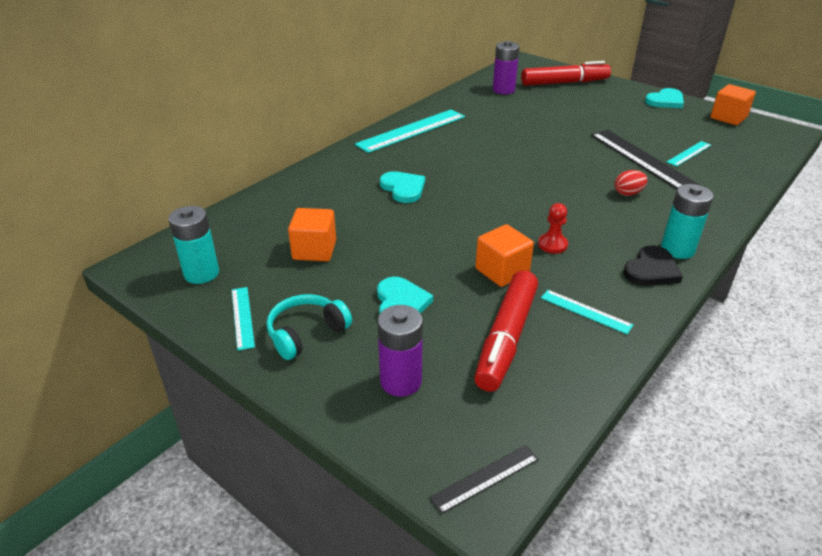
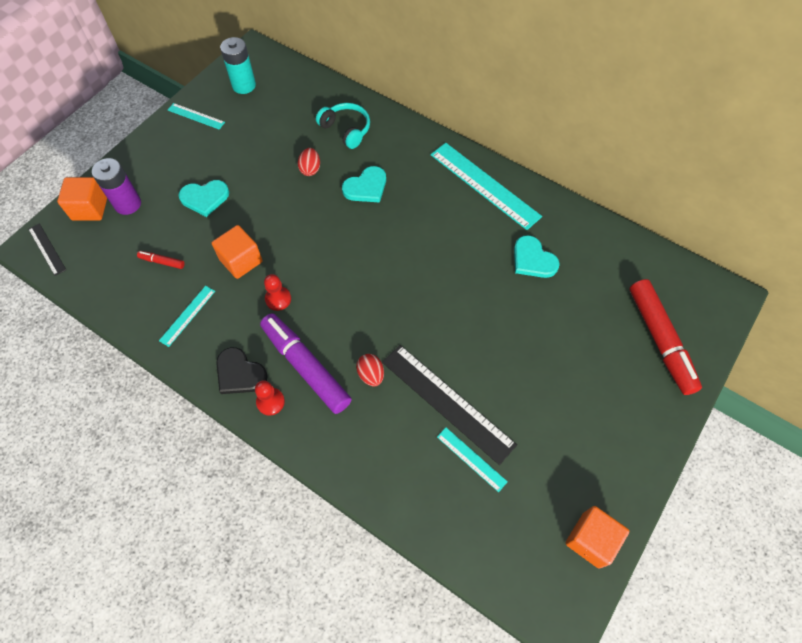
camera: 85 degrees right, 25 degrees up
(242, 317) = (196, 116): turquoise ruler -> turquoise ruler turned 45 degrees clockwise
(306, 333) = (177, 151): turquoise headphones -> turquoise headphones (346, 130)
(314, 250) = (271, 140): orange cube -> orange cube (90, 208)
(369, 222) = (310, 169): none -> red egg
(503, 90) = (615, 269): purple battery -> none
(506, 338) = (162, 262): red marker -> red marker, size x0.42
(630, 228) = (306, 366): none -> purple marker
(643, 160) = (447, 402): black ruler -> black ruler turned 75 degrees clockwise
(665, 101) = (630, 464): turquoise heart -> turquoise heart (533, 260)
(677, 249) = (270, 402): turquoise battery -> red pawn

